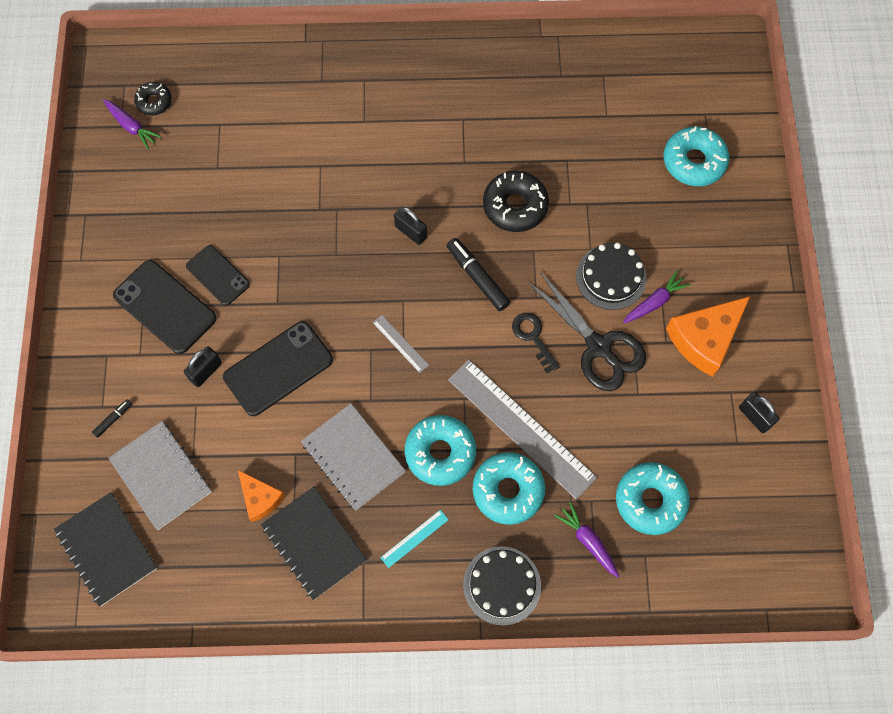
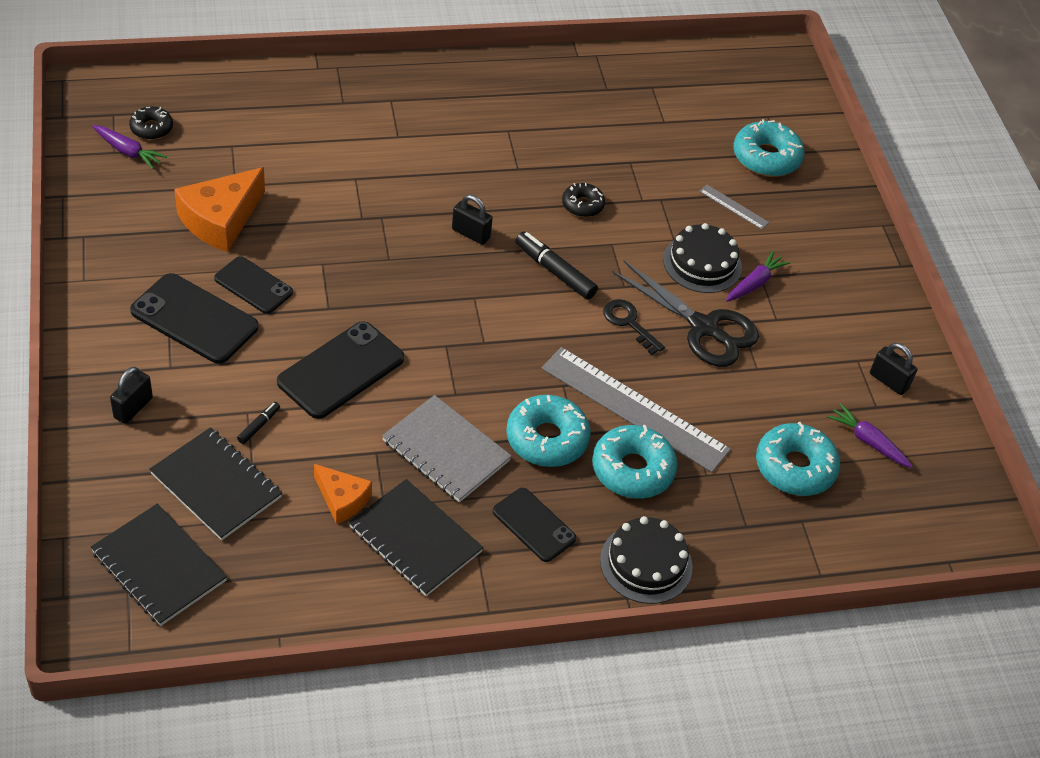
camera: 15 degrees left, 20 degrees down
(113, 419) = (147, 433): black marker -> black marker (259, 426)
(161, 475) = (216, 485): grey notebook -> black notebook
(206, 371) = (254, 378): black padlock -> black padlock (133, 408)
(400, 343) = (479, 338): grey ruler -> grey ruler (733, 207)
(414, 538) = (534, 525): turquoise ruler -> black phone
(515, 206) = (582, 205): black donut -> black donut, size x0.58
(588, 541) = (734, 512): purple carrot -> purple carrot (868, 441)
(705, 339) = (817, 313): orange cheese -> orange cheese (221, 220)

